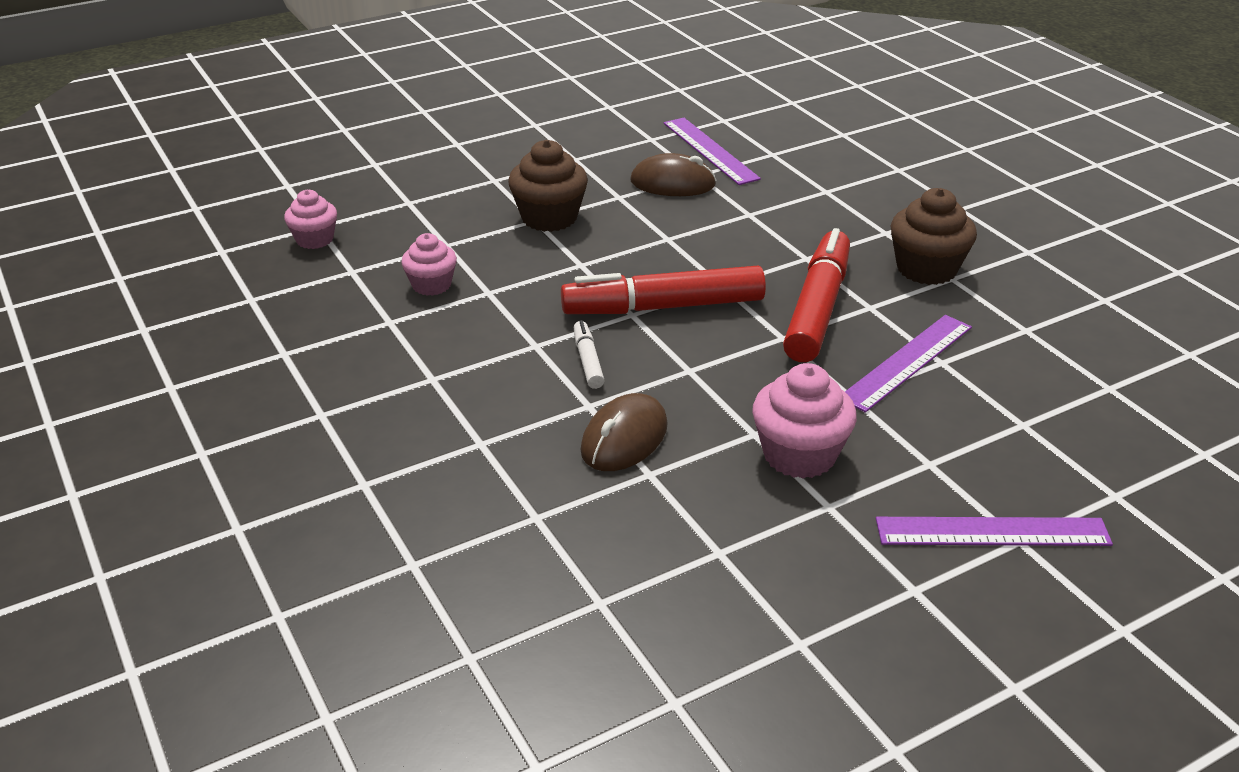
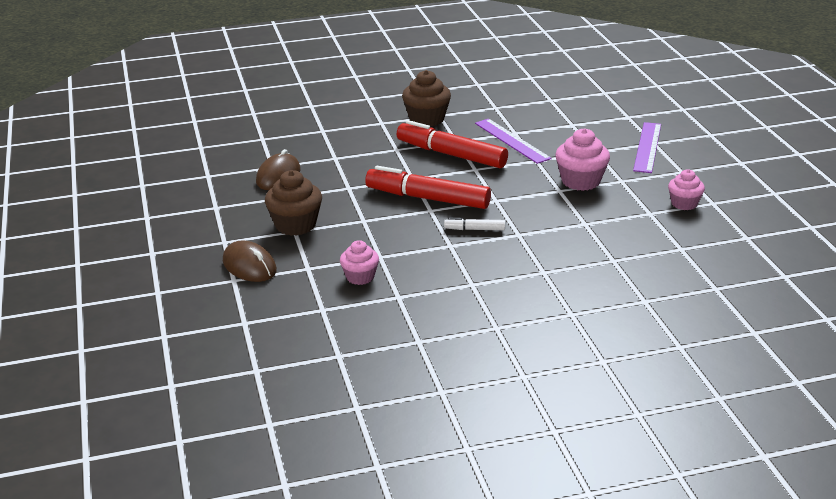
camera: 75 degrees left, 5 degrees down
(314, 239) = (266, 324): pink cupcake -> pink cupcake (684, 204)
(624, 438) = (553, 227): brown mouse -> brown mouse (249, 266)
(664, 307) = (428, 198): red marker -> red marker turned 105 degrees clockwise
(710, 150) = (242, 158): purple ruler -> none

